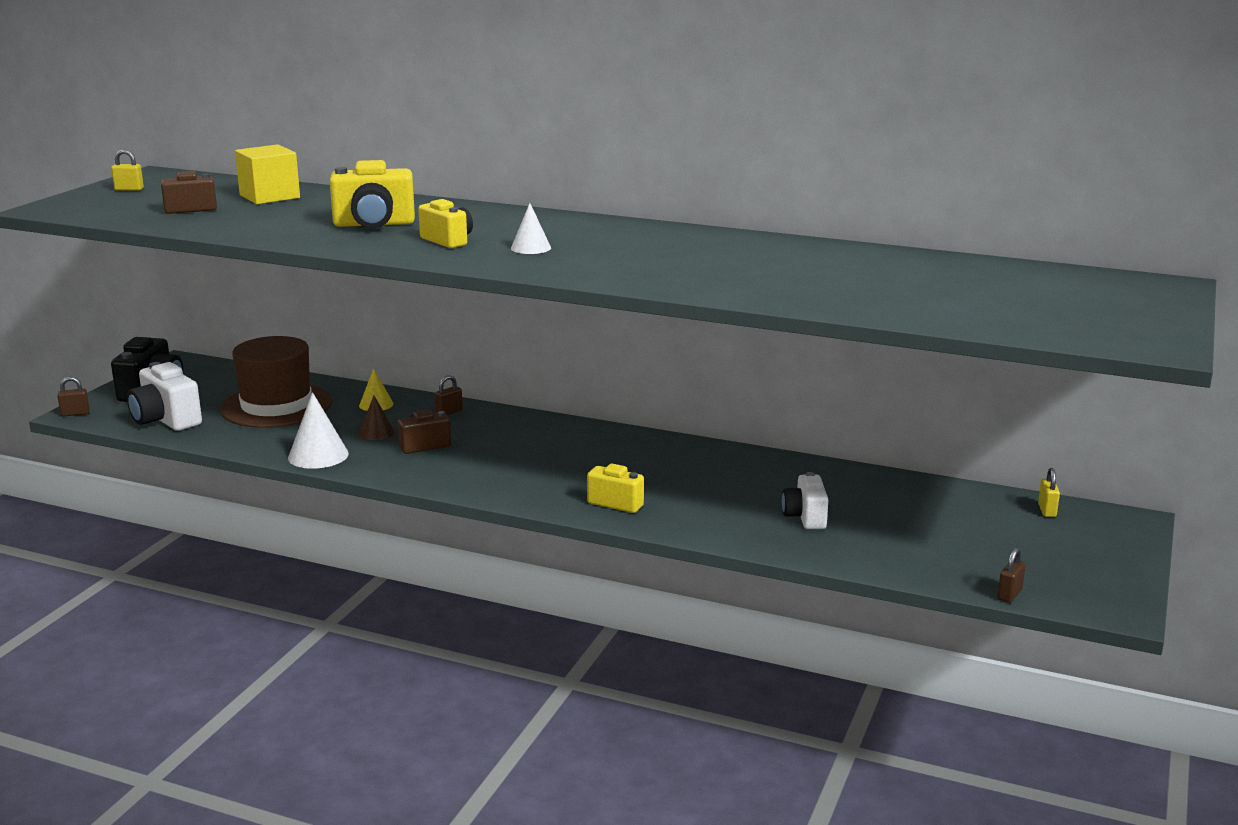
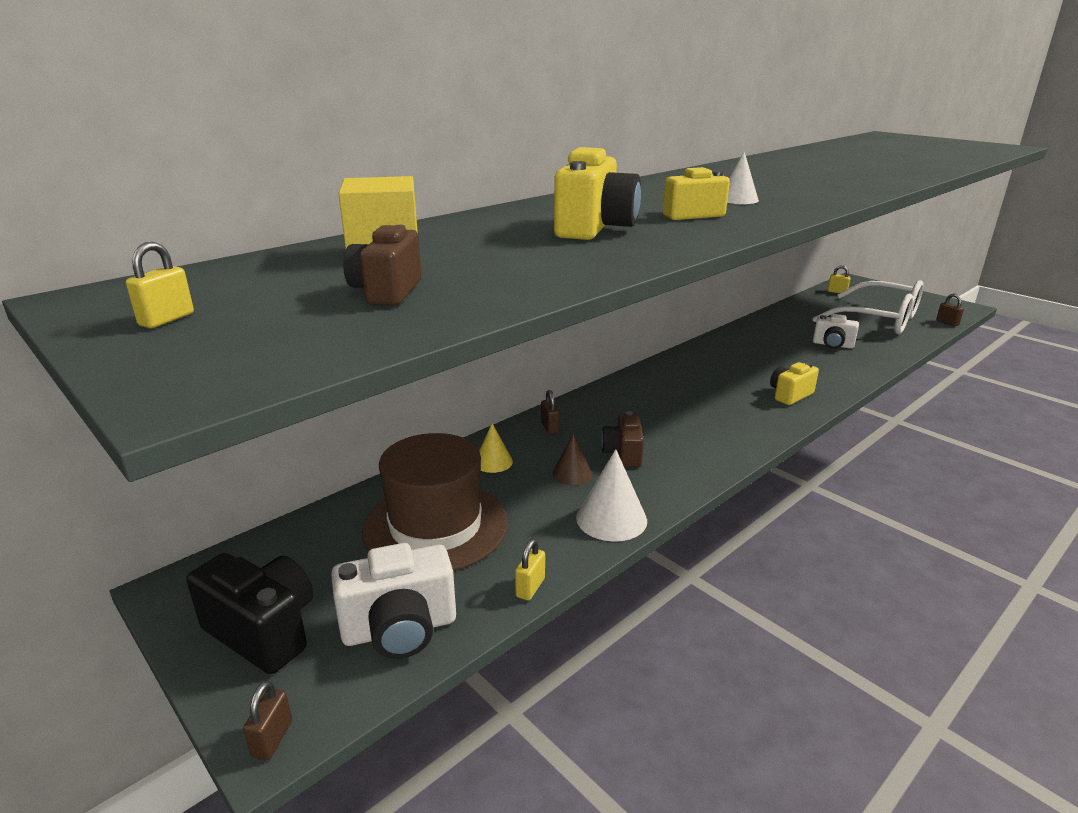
camera: 65 degrees left, 5 degrees up
(221, 445) = (530, 587): none -> yellow padlock
(951, 544) = (879, 320): none -> white glasses

